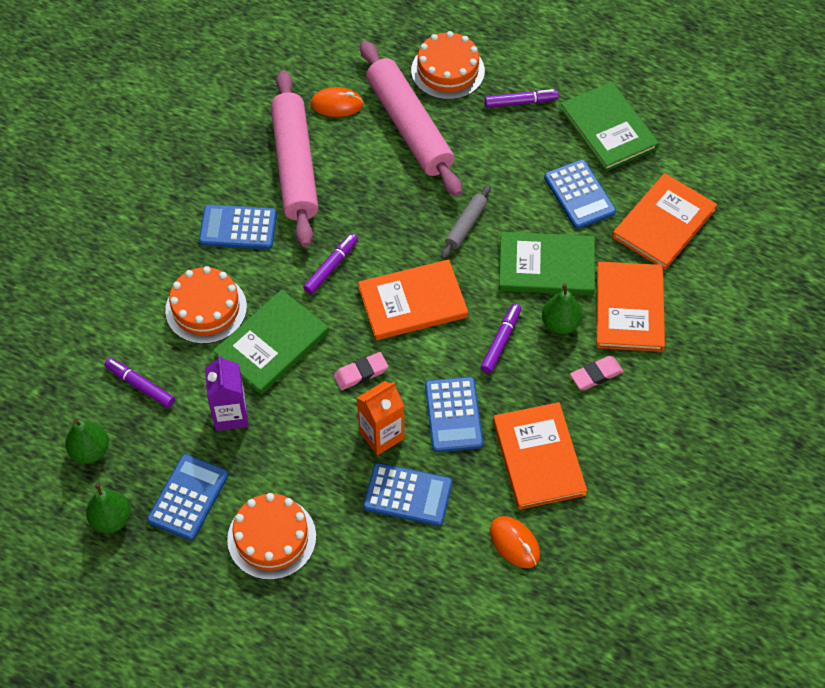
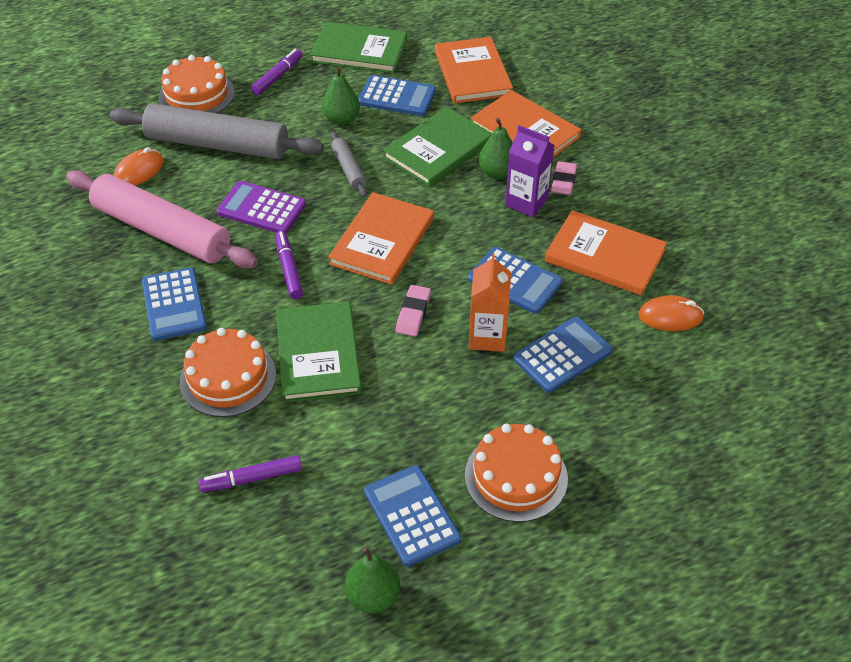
camera: 50 degrees left, 10 degrees down
(90, 451) = (278, 566): green pear -> green pear (341, 119)
(230, 414) = (357, 428): purple carton -> purple carton (526, 202)
(238, 228) = (174, 304): blue calculator -> blue calculator turned 60 degrees counterclockwise
(372, 205) = (262, 208): none -> purple calculator
(409, 126) = (217, 144): pink rolling pin -> grey rolling pin
(501, 341) = (477, 213): purple marker -> none

